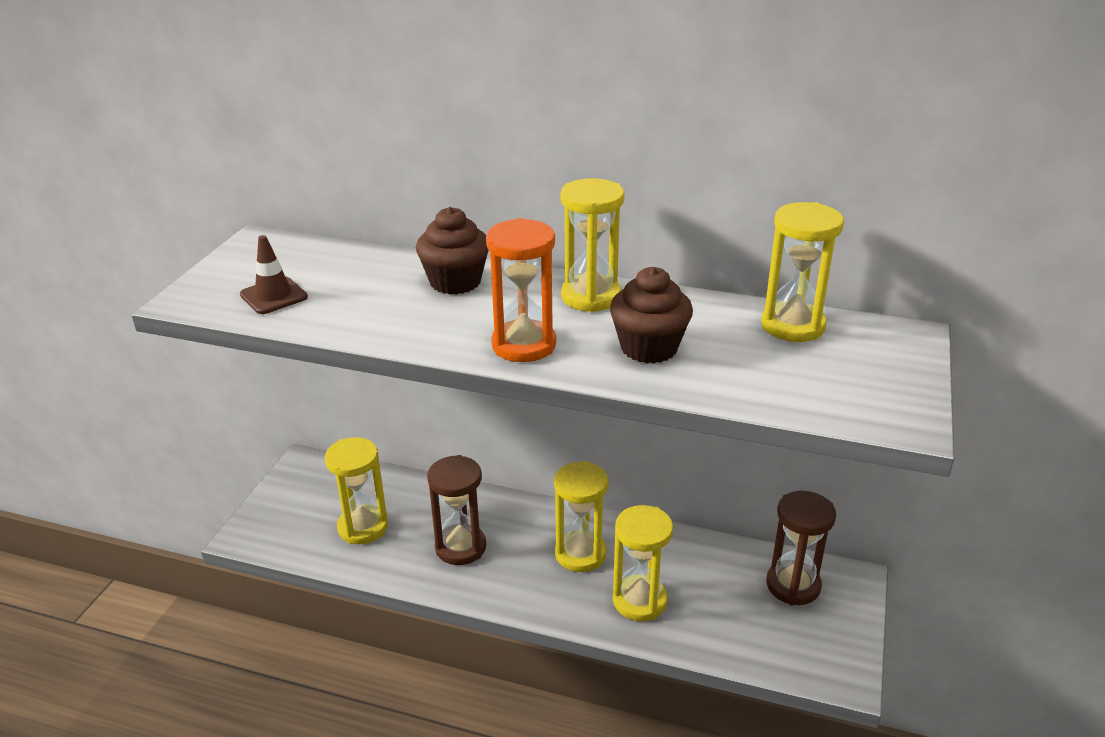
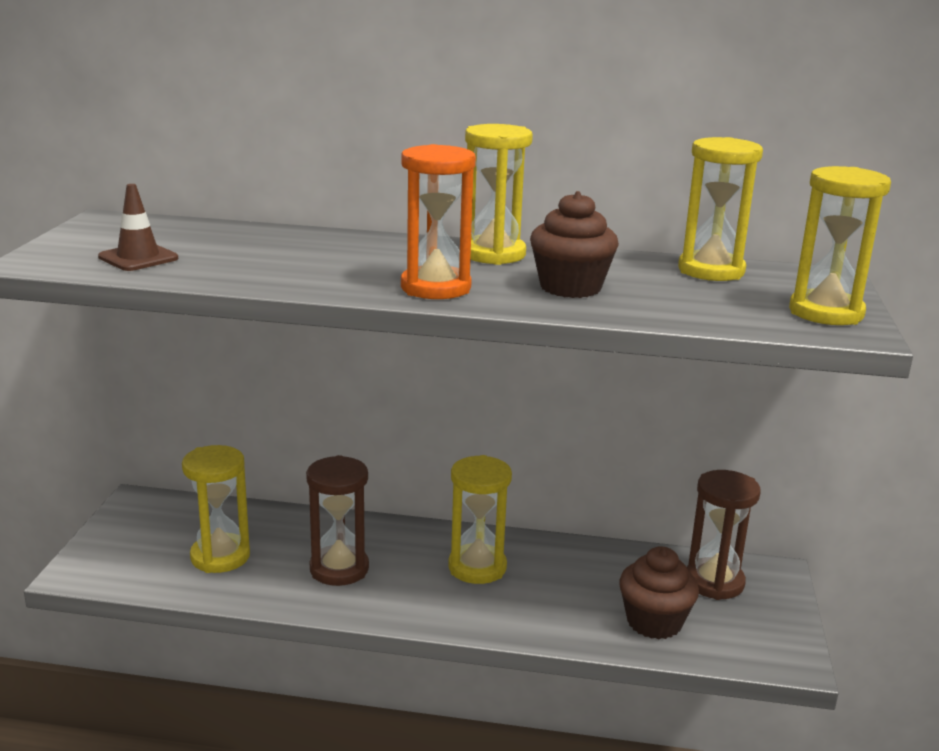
camera: 10 degrees left, 10 degrees down
(455, 282) = (342, 246): brown cupcake -> brown cupcake (654, 622)
(639, 601) = (553, 606): yellow hourglass -> yellow hourglass (826, 312)

